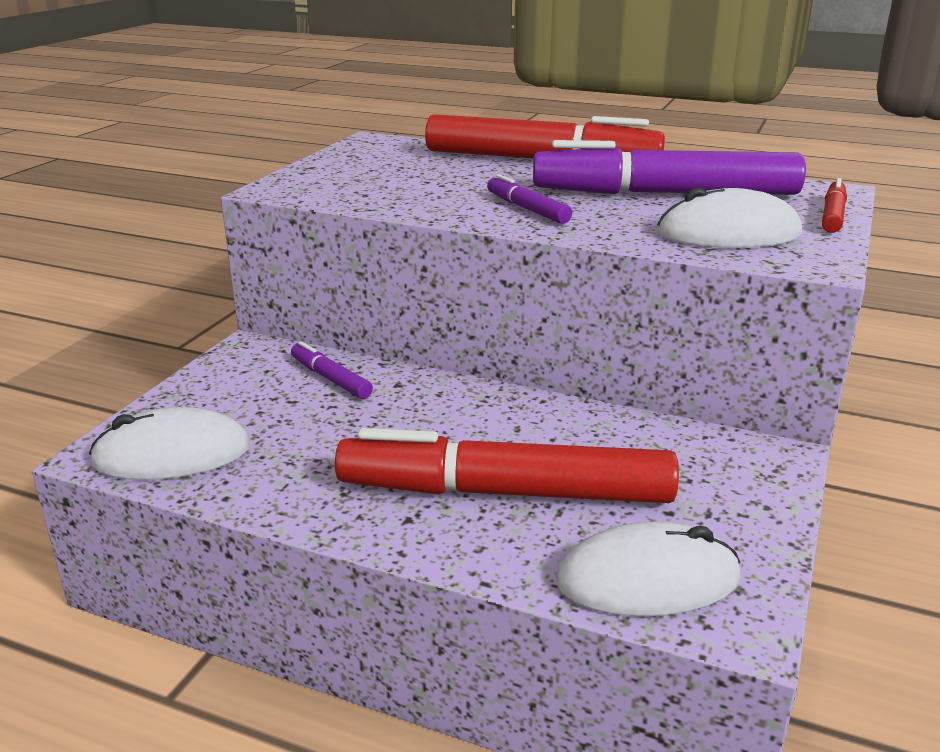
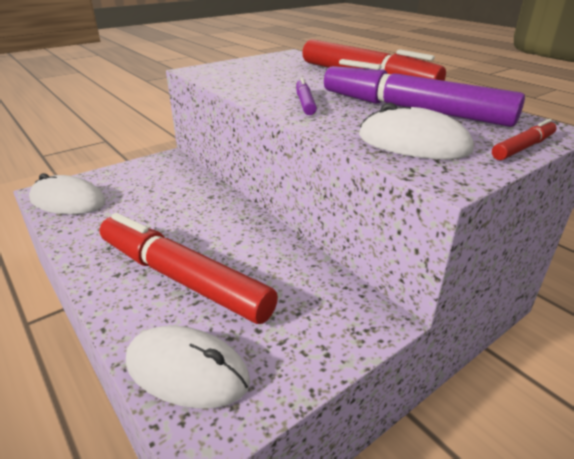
camera: 30 degrees right, 5 degrees up
(330, 379) = (182, 184): purple marker -> none

